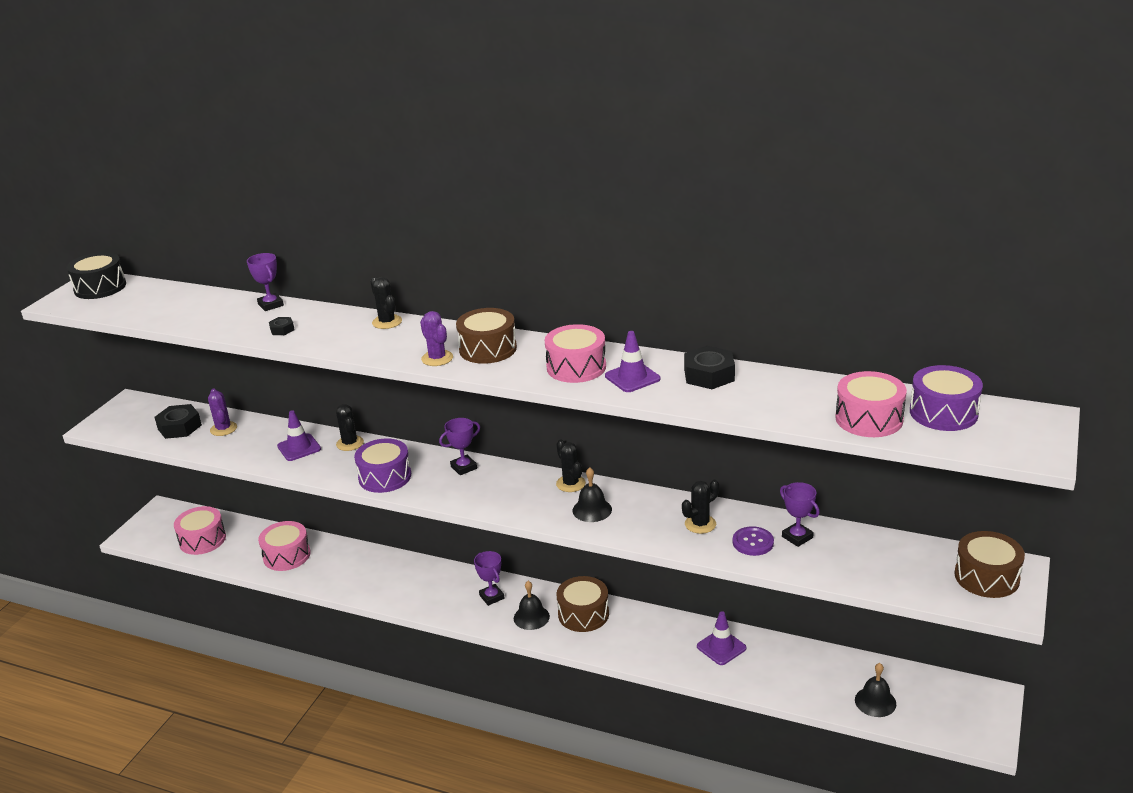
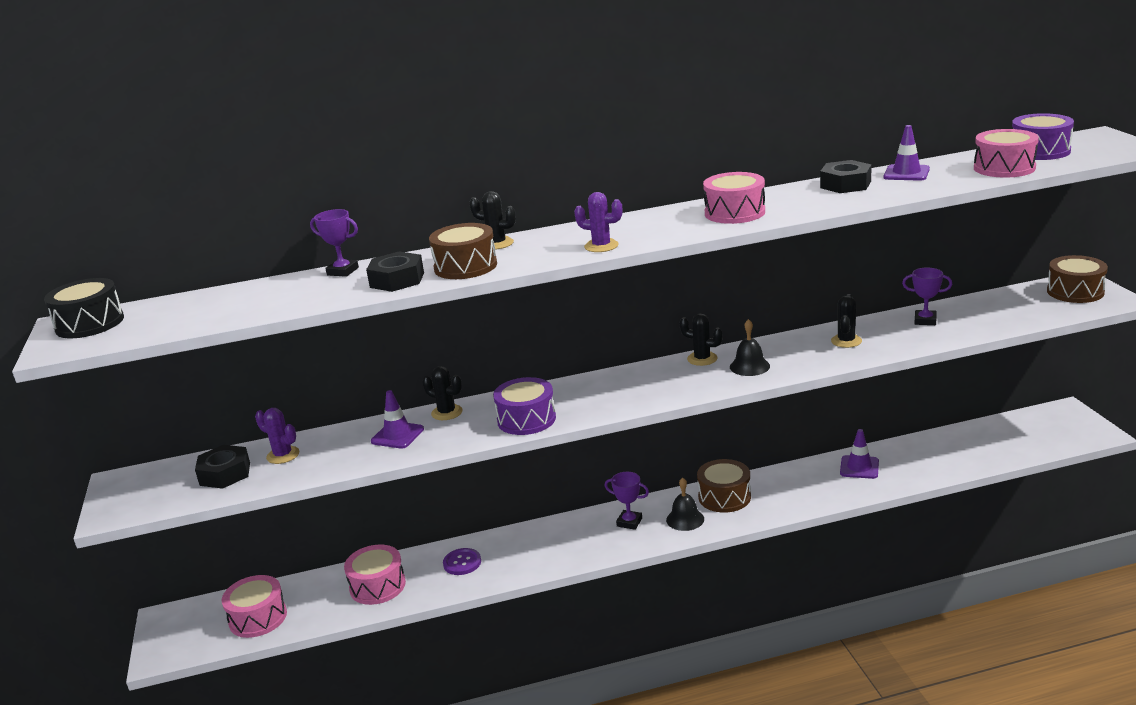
camera: 35 degrees left, 5 degrees down
(282, 329) = (397, 280): black nut -> black nut, size x1.92
(464, 467) = (590, 385): purple trophy -> none
(488, 349) = (633, 228): brown drum -> brown drum (465, 266)
(632, 377) = (793, 203): purple traffic cone -> purple traffic cone (906, 173)
(753, 542) = (902, 335): purple button -> purple button (462, 563)
(875, 702) = (1006, 448): black bell -> none

